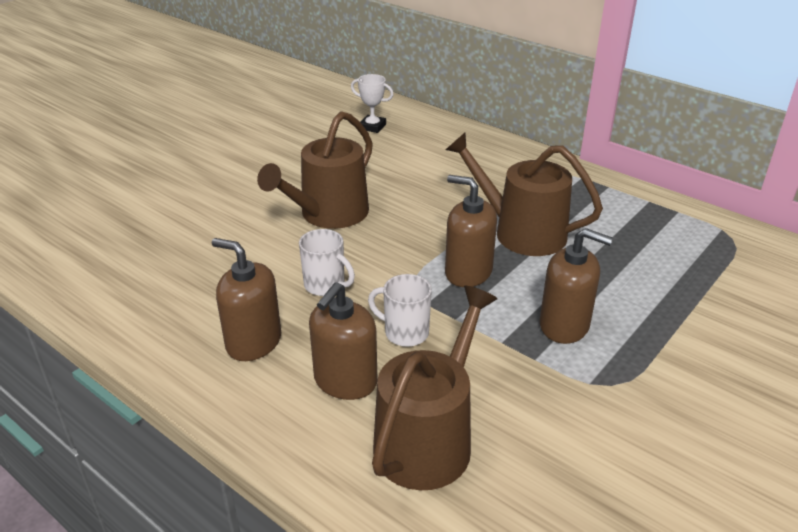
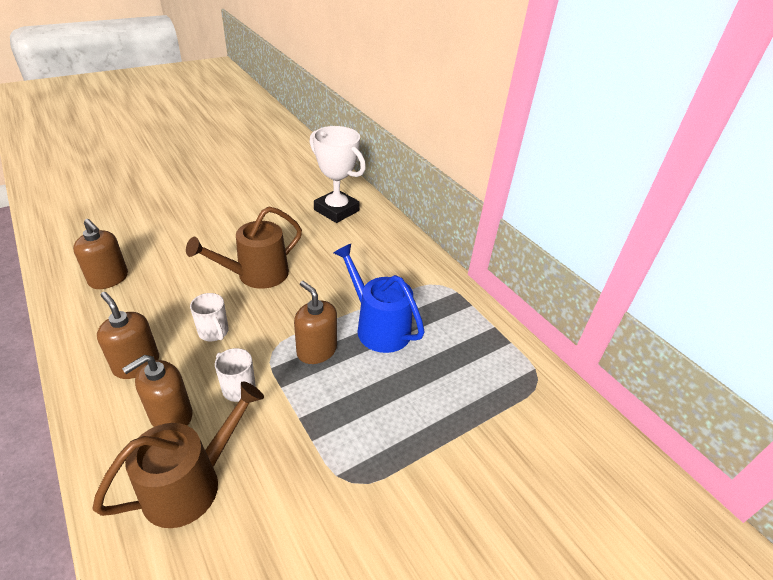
camera: 15 degrees right, 5 degrees up
(372, 127) = (336, 210): white trophy -> white trophy, size x2.15
(521, 232) = (378, 327): brown watering can -> blue watering can
(564, 325) = (353, 418): brown soap dispenser -> brown soap dispenser (109, 279)

